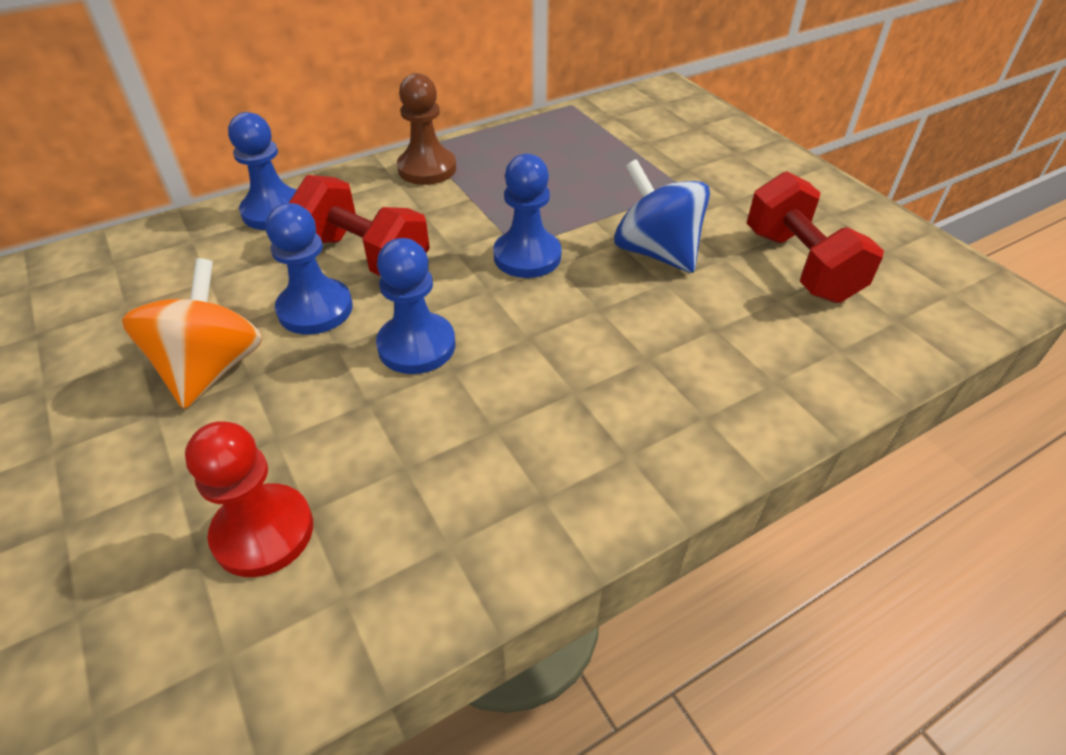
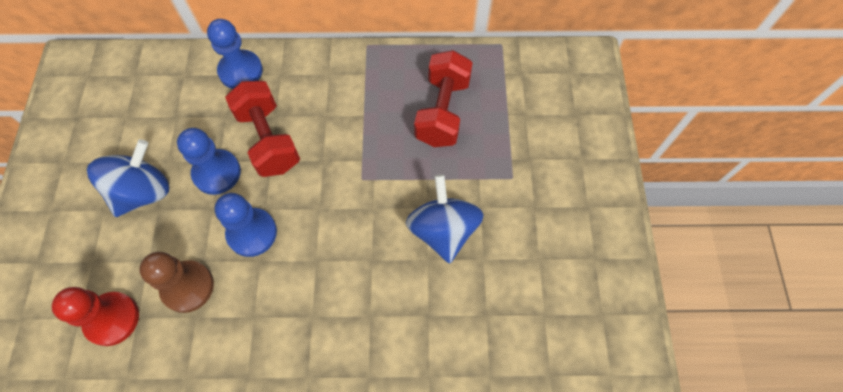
camera: 30 degrees right, 20 degrees up
(211, 368) = (143, 192): orange spinning top -> blue spinning top
(427, 169) = (355, 72): brown pawn -> brown pawn (188, 287)
(527, 256) = (361, 191): blue pawn -> none
(800, 265) = (527, 293): red dumbbell -> red dumbbell (442, 111)

